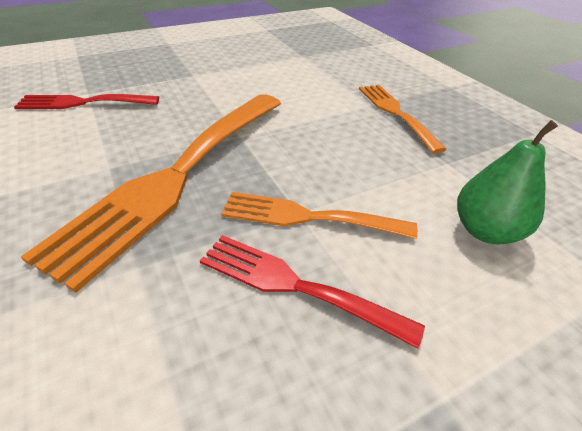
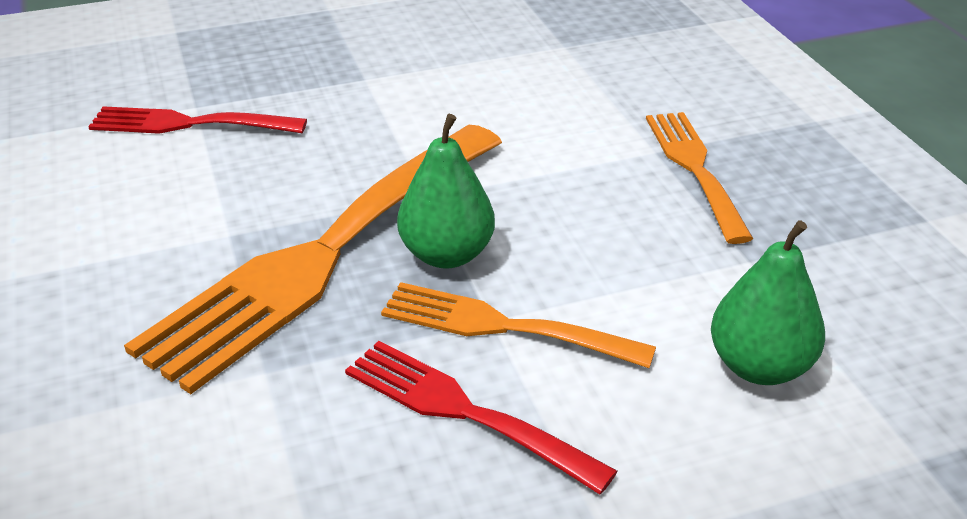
camera: 10 degrees right, 5 degrees down
(259, 171) = (447, 255): none -> green pear

